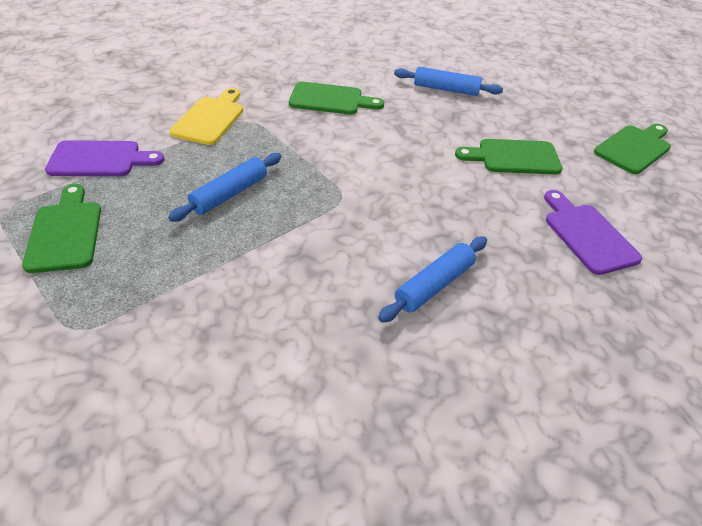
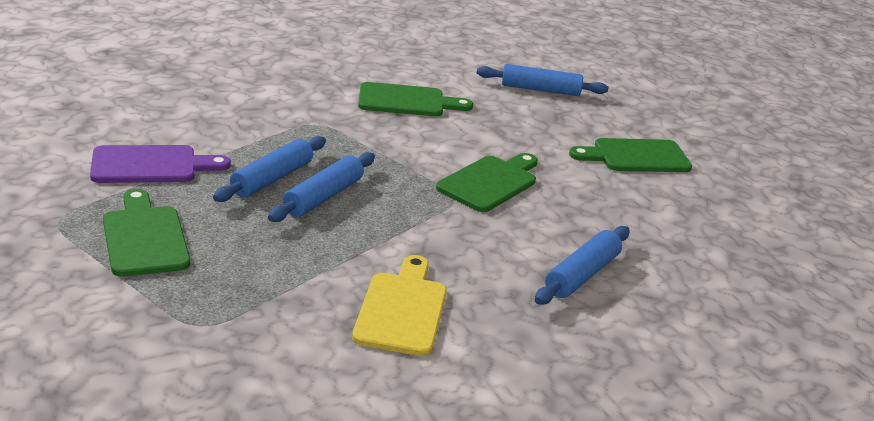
camera: 10 degrees left, 15 degrees down
(193, 175) = (272, 179): none -> blue rolling pin
(210, 118) = (268, 122): yellow cutting board -> yellow cutting board (402, 310)
(587, 235) = (732, 227): purple cutting board -> none
(634, 148) = (765, 146): green cutting board -> green cutting board (490, 182)

